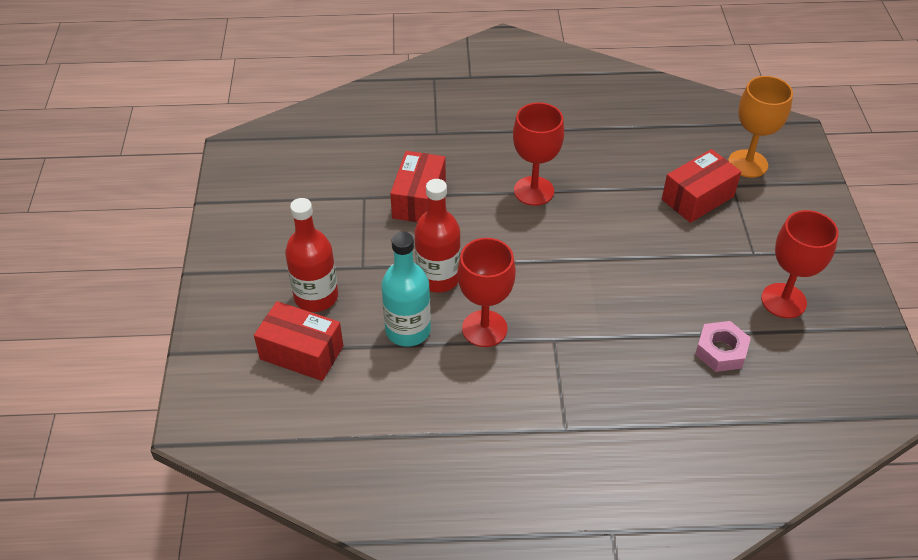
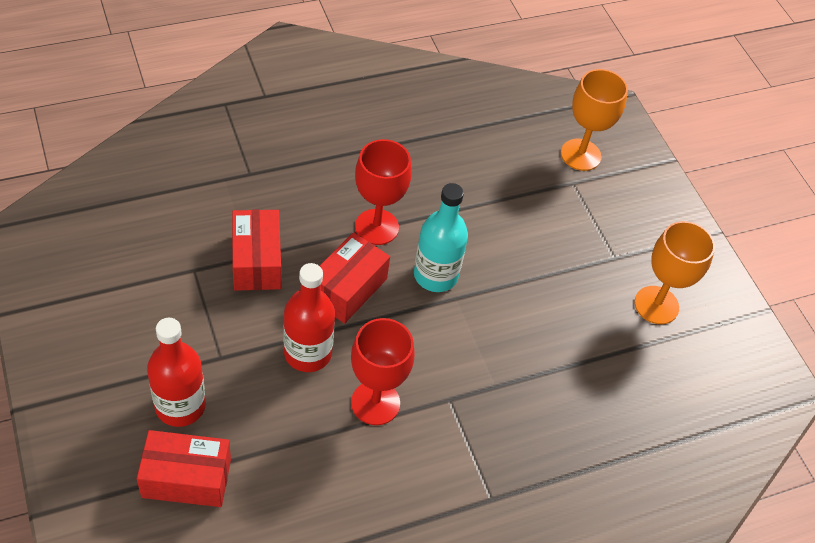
camera: 25 degrees left, 5 degrees up
(408, 330) = (295, 423): turquoise bottle -> turquoise bottle (435, 275)
(697, 198) = (544, 204): red box -> red box (348, 289)
(721, 351) = (614, 374): pink nut -> none
(783, 301) = (656, 305): red goblet -> orange goblet

